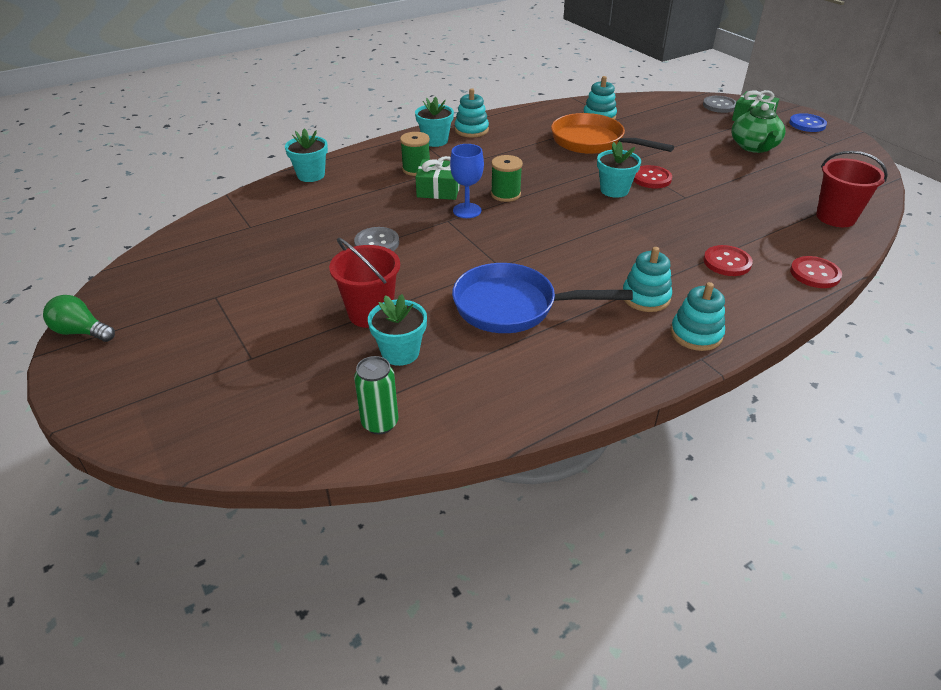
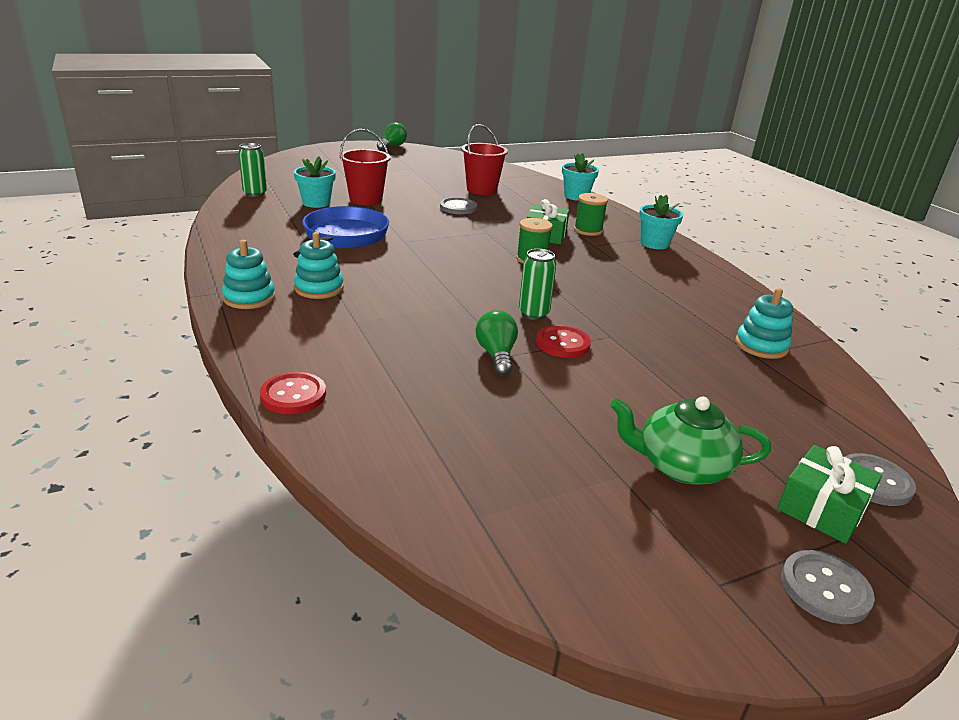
camera: 95 degrees right, 10 degrees down
(467, 210) = (502, 240): blue goblet -> none
(471, 130) = (688, 262): turquoise stacking toy -> none
(592, 142) = (669, 325): orange pan -> none
(614, 190) = (533, 314): turquoise flower pot -> green can
(689, 201) = (496, 355): none -> green light bulb
(727, 262) = (351, 344): red button -> none
(807, 124) = (825, 588): blue button -> grey button
(835, 217) = (419, 468): red bucket -> red bucket (481, 190)

